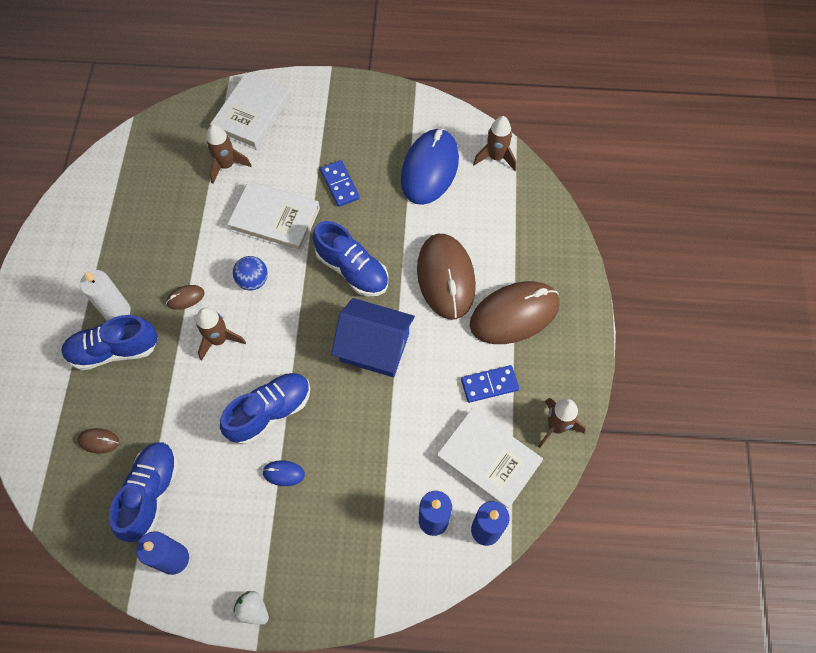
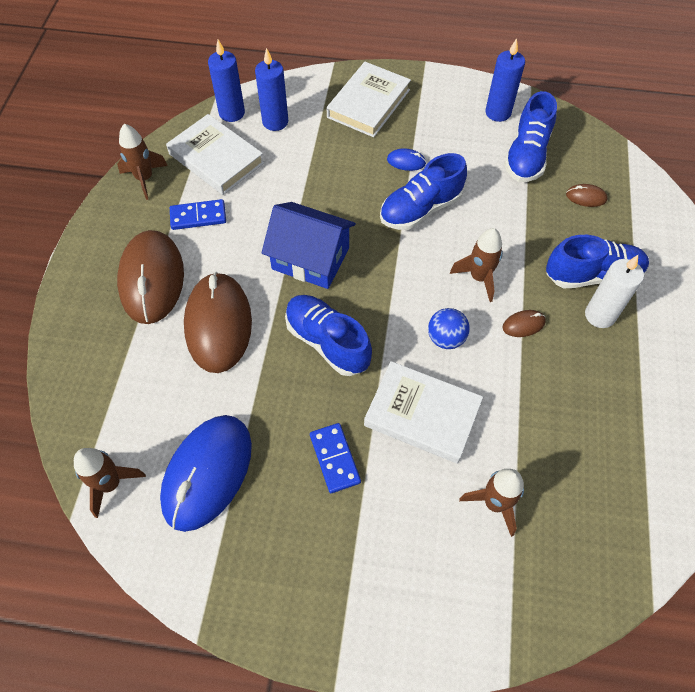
camera: 175 degrees left, 5 degrees down
(252, 114) = (464, 595): white book -> white book (368, 103)
(253, 610) = (429, 80): white strawberry -> none
(514, 314) = (152, 279): brown mouse -> brown mouse turned 75 degrees counterclockwise

